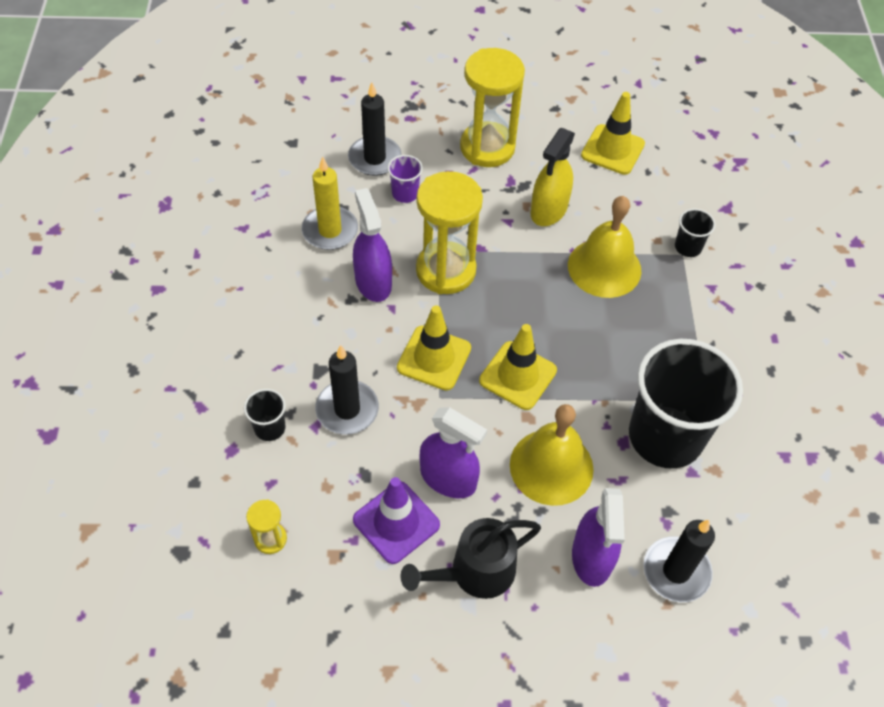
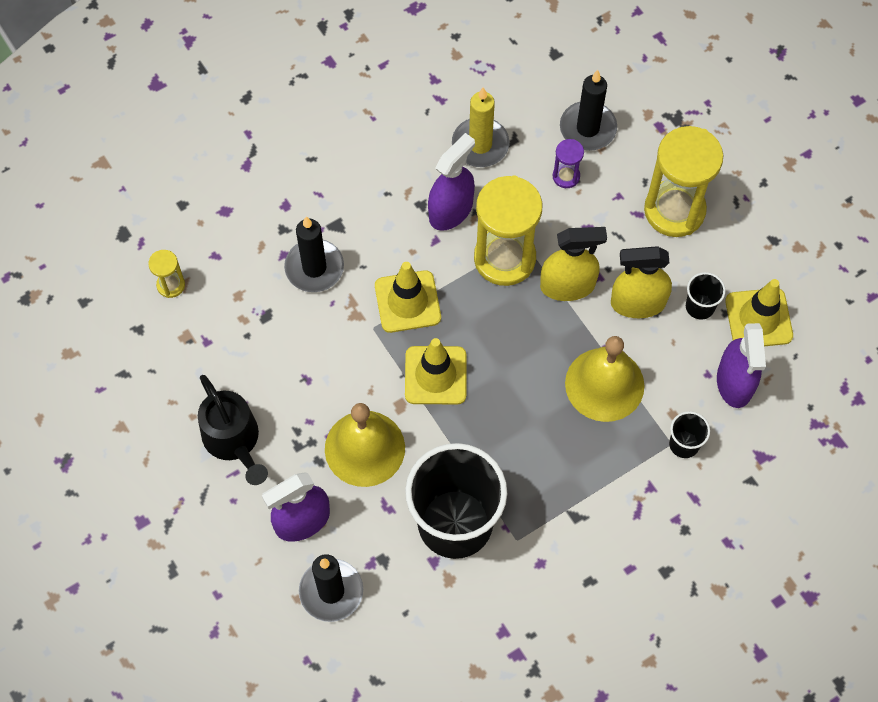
camera: 60 degrees right, 10 degrees up
(270, 428) = (261, 224): black cup -> black cup (700, 306)
(396, 522) = (240, 362): purple traffic cone -> none
(405, 193) = (566, 176): purple cup -> purple hourglass
(448, 478) = (302, 377): purple spray bottle -> purple spray bottle (734, 382)
(474, 572) = (234, 441): black watering can -> black watering can turned 150 degrees counterclockwise
(501, 244) = (567, 285): none -> yellow spray bottle

